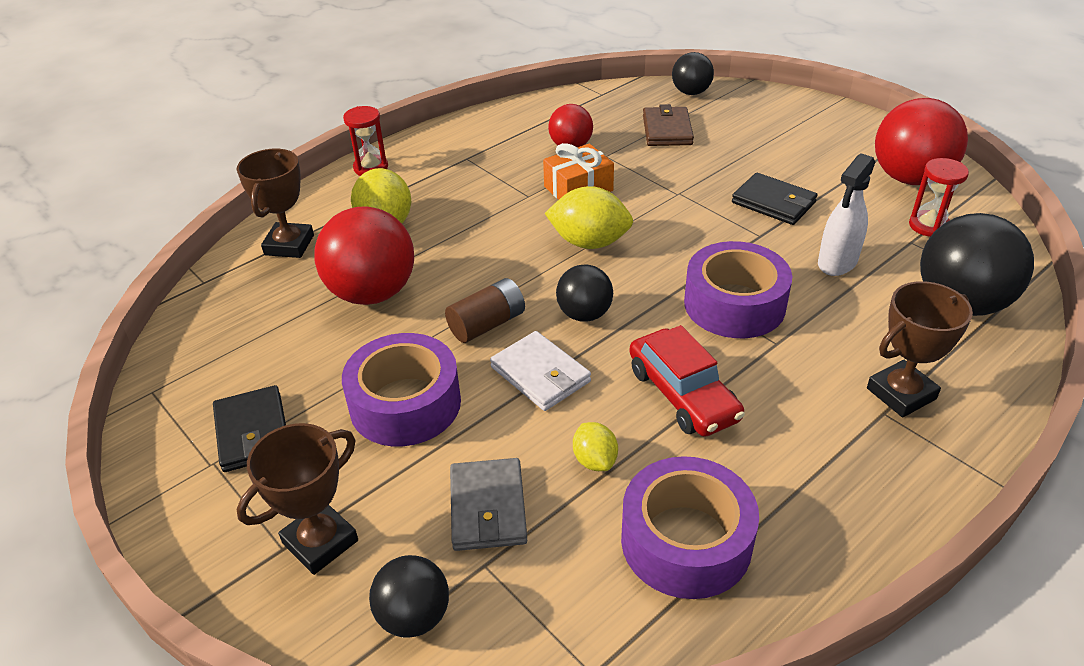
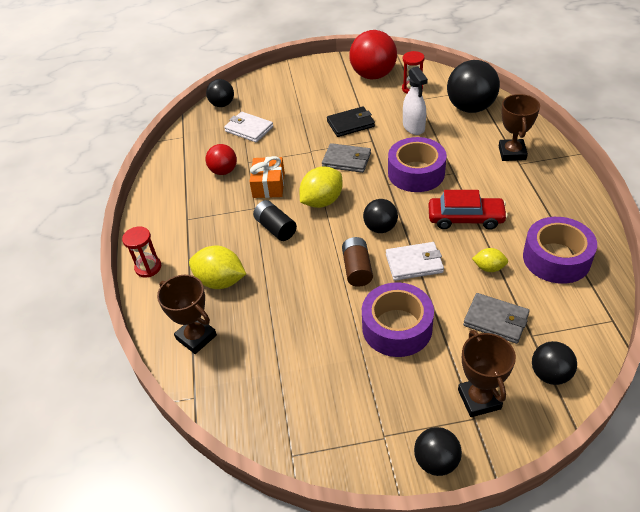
camera: 55 degrees left, 5 degrees up
(191, 532) = (436, 461): none -> black ball
(252, 432) = (371, 408): black wallet -> none
(372, 293) = (286, 310): red ball -> none
(506, 226) = (275, 228): none -> black battery
(667, 130) = (249, 129): brown wallet -> white wallet
(692, 230) = (346, 160): none -> grey wallet

